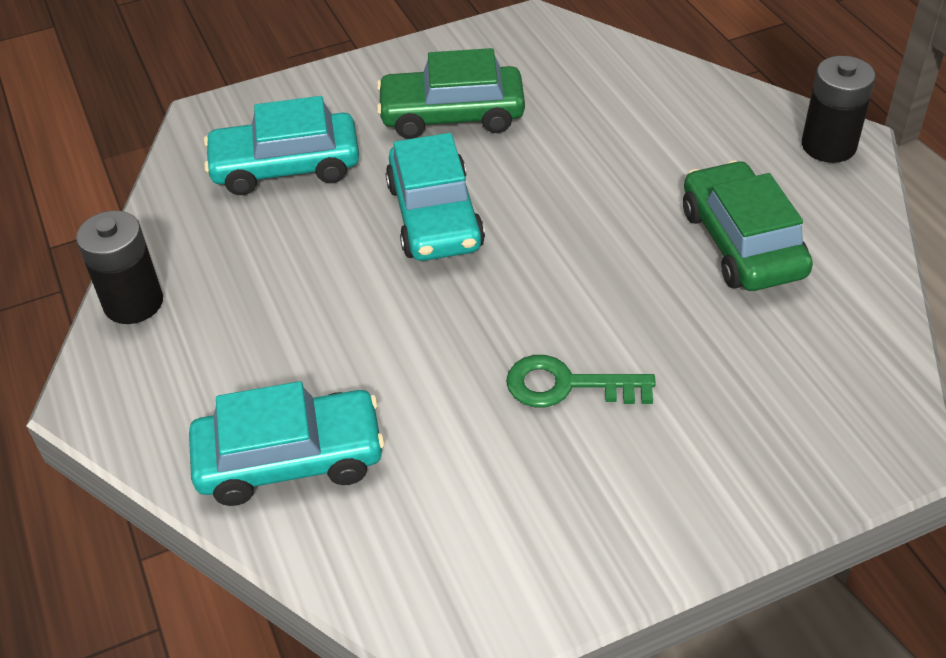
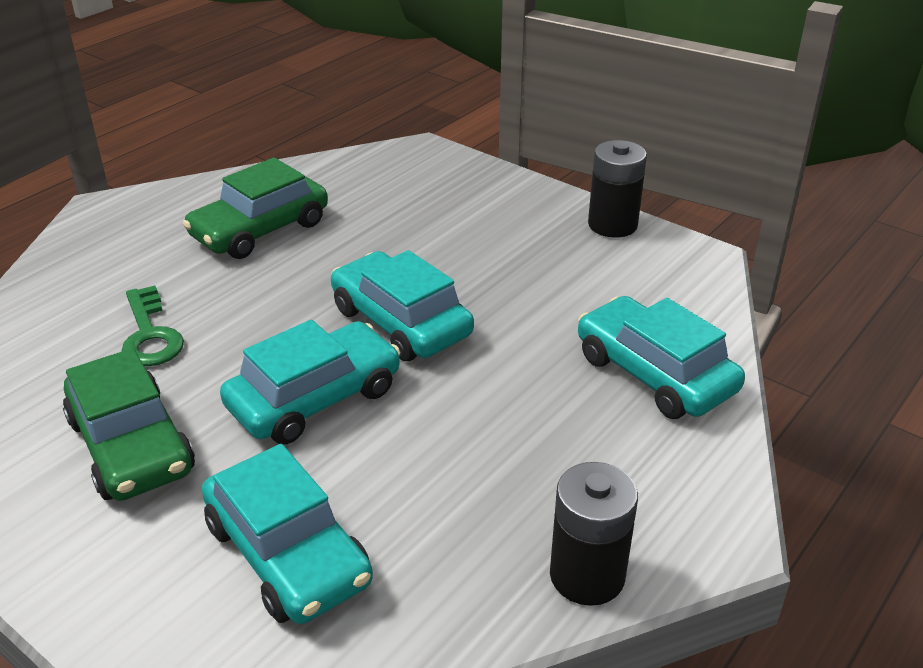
camera: 120 degrees left, 10 degrees down
(504, 300) = (400, 322): none -> turquoise car
(567, 385) = (468, 268): green key -> green key (150, 335)
(828, 146) = (112, 214): black battery -> black battery (612, 225)

